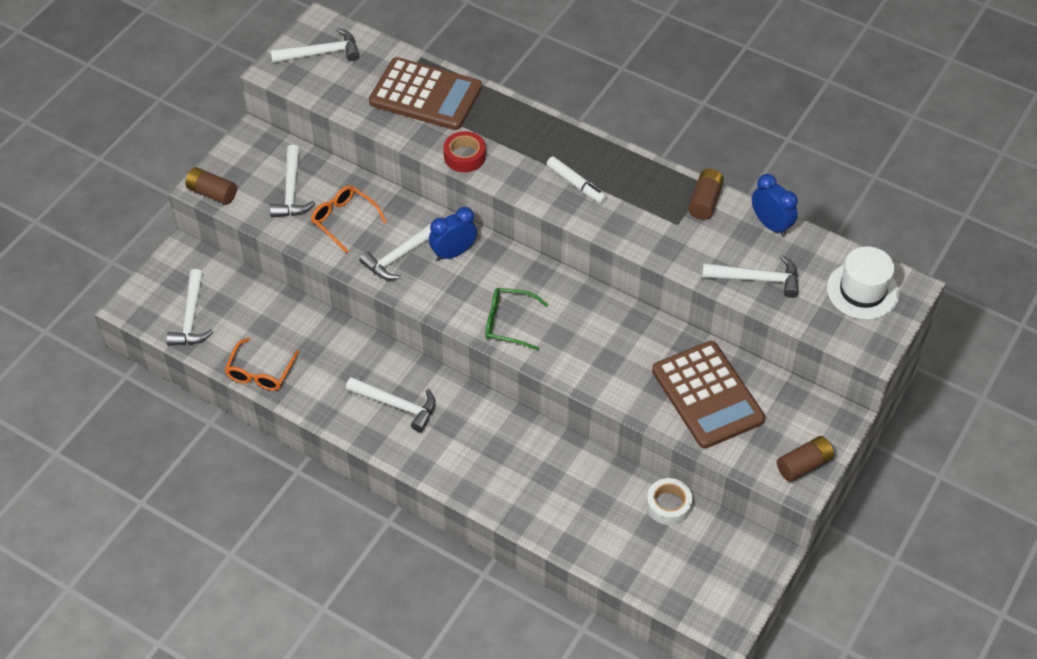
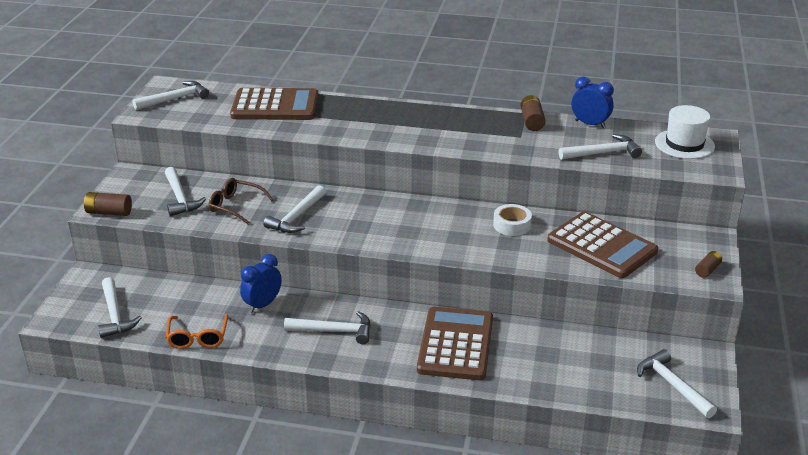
camera: 20 degrees left, 20 degrees down
(344, 220) = (235, 206): orange glasses -> brown glasses
(453, 253) = (340, 207): blue clock -> blue clock (262, 305)
(464, 156) = (327, 132): red tape -> none
(508, 323) = (412, 238): green glasses -> none
(511, 460) = (455, 344): none -> brown calculator
(576, 184) = (426, 130): white marker -> none
(668, 505) = (605, 341): white tape -> white tape (512, 225)
(705, 583) = (672, 385): none -> white hammer
(804, 465) = (707, 270): brown battery -> brown battery, size x0.66

